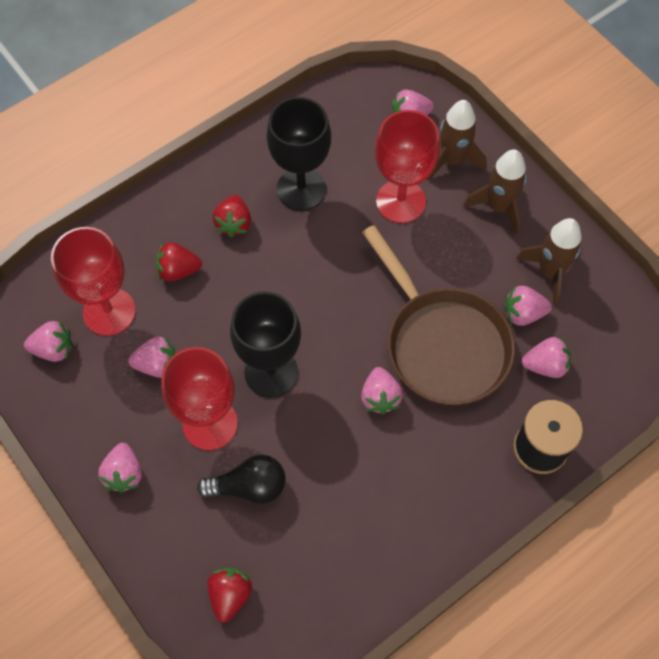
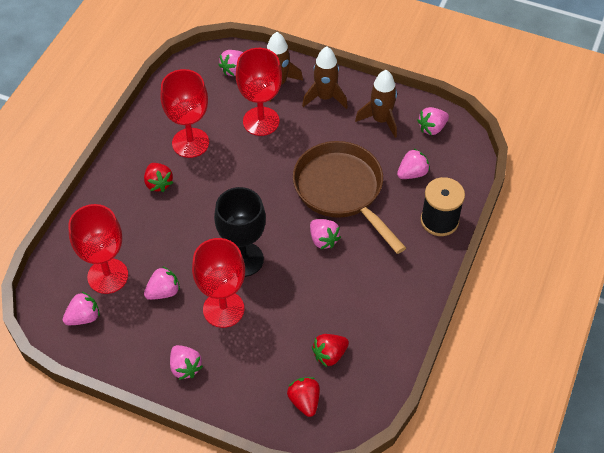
camera: 30 degrees left, 10 degrees down
(178, 270) = (139, 229): red strawberry -> red strawberry (329, 355)
(249, 486) = (274, 332): black light bulb -> none
(301, 189) = (190, 143): black goblet -> red goblet
(442, 344) = (342, 191): brown pan -> brown pan turned 150 degrees counterclockwise
(523, 313) = (380, 150): pink strawberry -> pink strawberry (432, 128)

